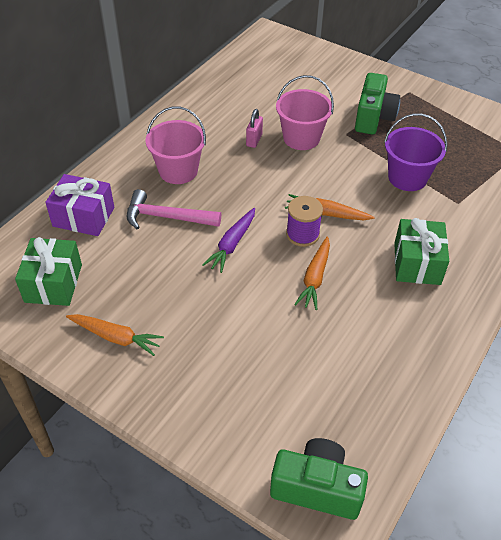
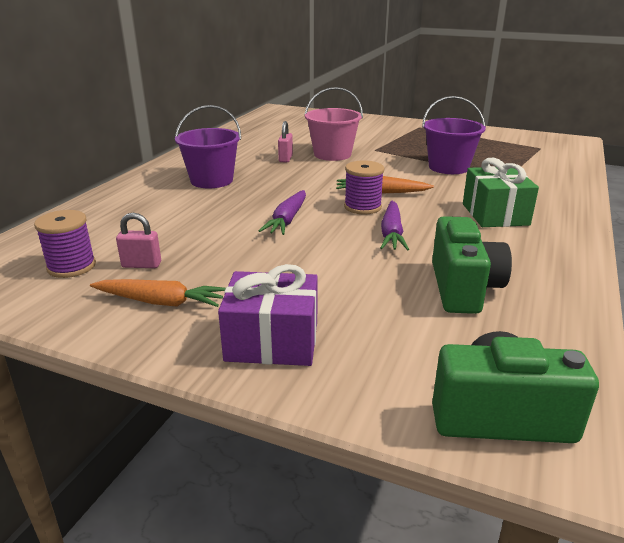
camera: 10 degrees left, 20 degrees down
(53, 283) = (71, 266): green gift -> purple spool
(83, 217) = (107, 216): purple gift -> purple gift (272, 341)
(106, 289) = (141, 265): none -> pink padlock
(167, 217) = (206, 209): pink hammer -> none
(178, 171) = (211, 180): pink bucket -> purple bucket
(315, 278) = (391, 233): orange carrot -> purple carrot
(373, 118) = (395, 140): green camera -> green camera (463, 288)

